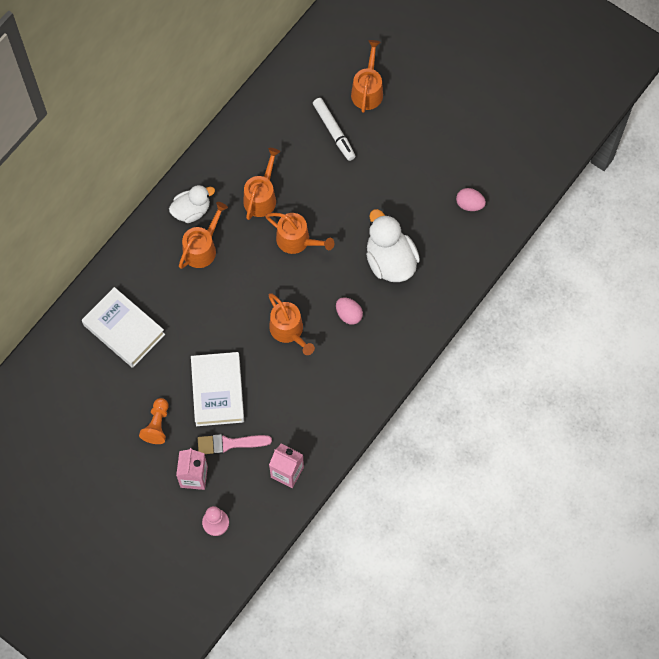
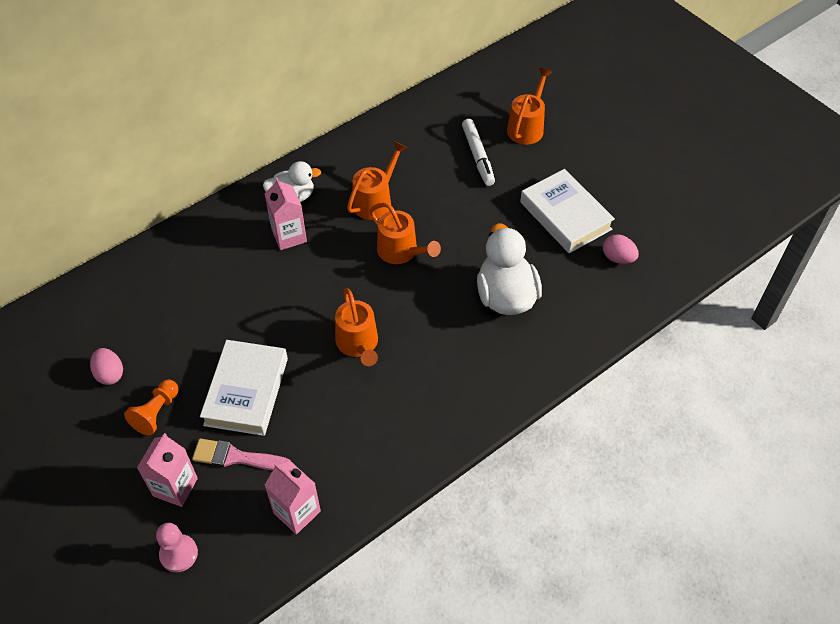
camera: 15 degrees right, 15 degrees down
(124, 329) = (164, 298): white book -> white book (565, 216)
(202, 248) = (289, 236): orange watering can -> pink carton
(349, 314) = (437, 343): pink egg -> pink egg (110, 374)

